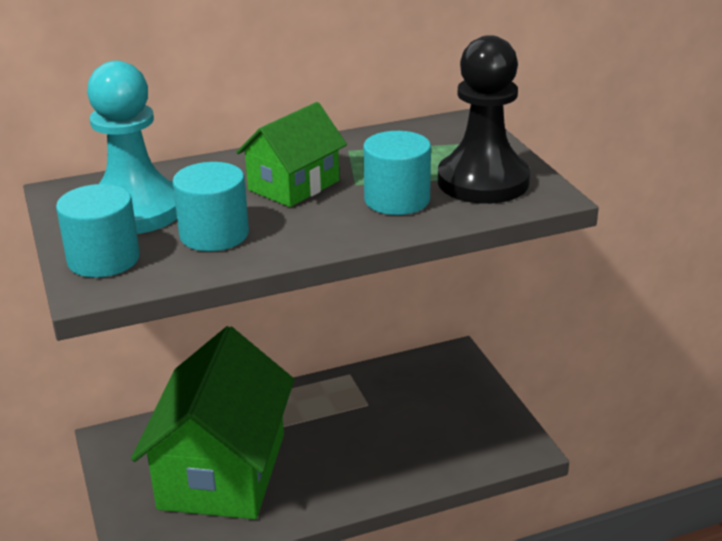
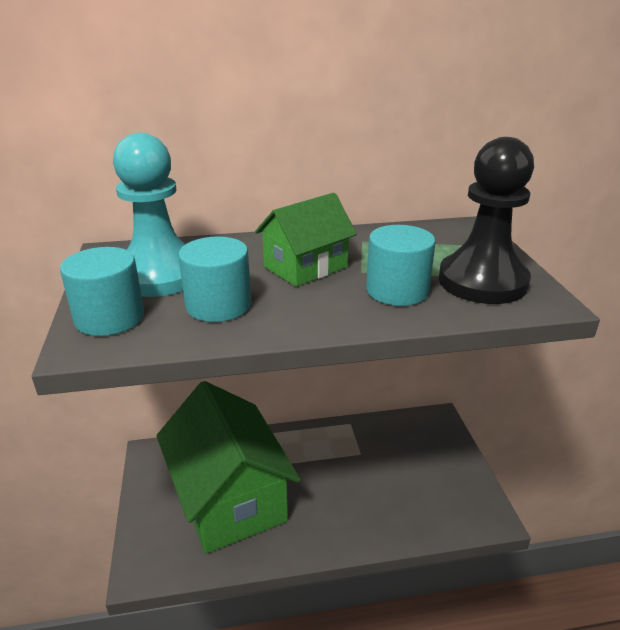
camera: 10 degrees right, 0 degrees up
(223, 471) = (230, 498): green house -> green house turned 45 degrees counterclockwise

